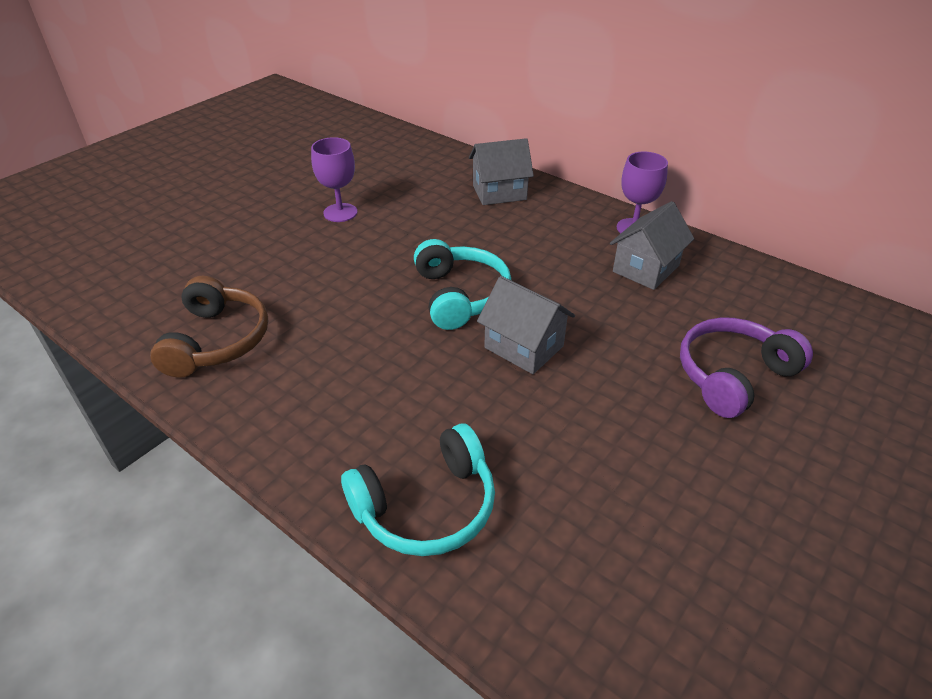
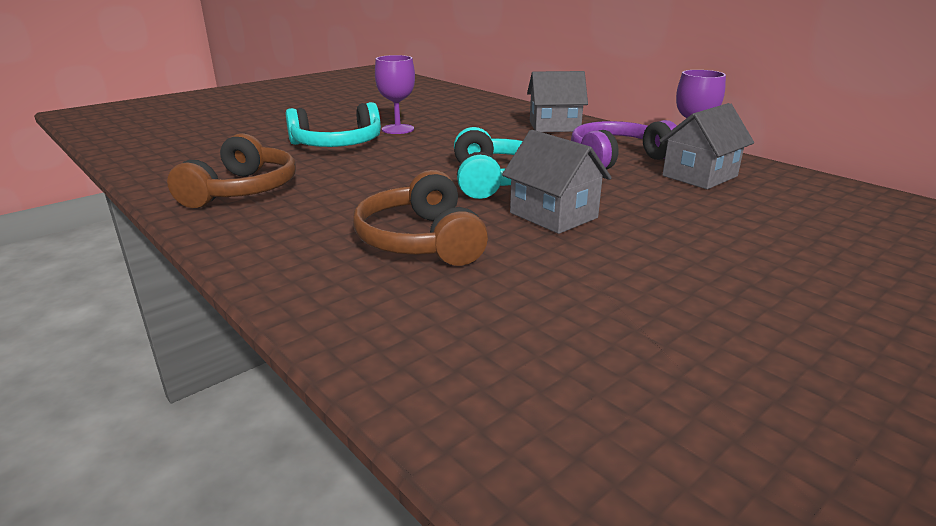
camera: 10 degrees right, 15 degrees down
(414, 399) = (421, 240): none -> brown headphones
(426, 506) = (403, 317): turquoise headphones -> turquoise headphones (337, 144)
(733, 376) = (800, 252): purple headphones -> purple headphones (617, 158)

